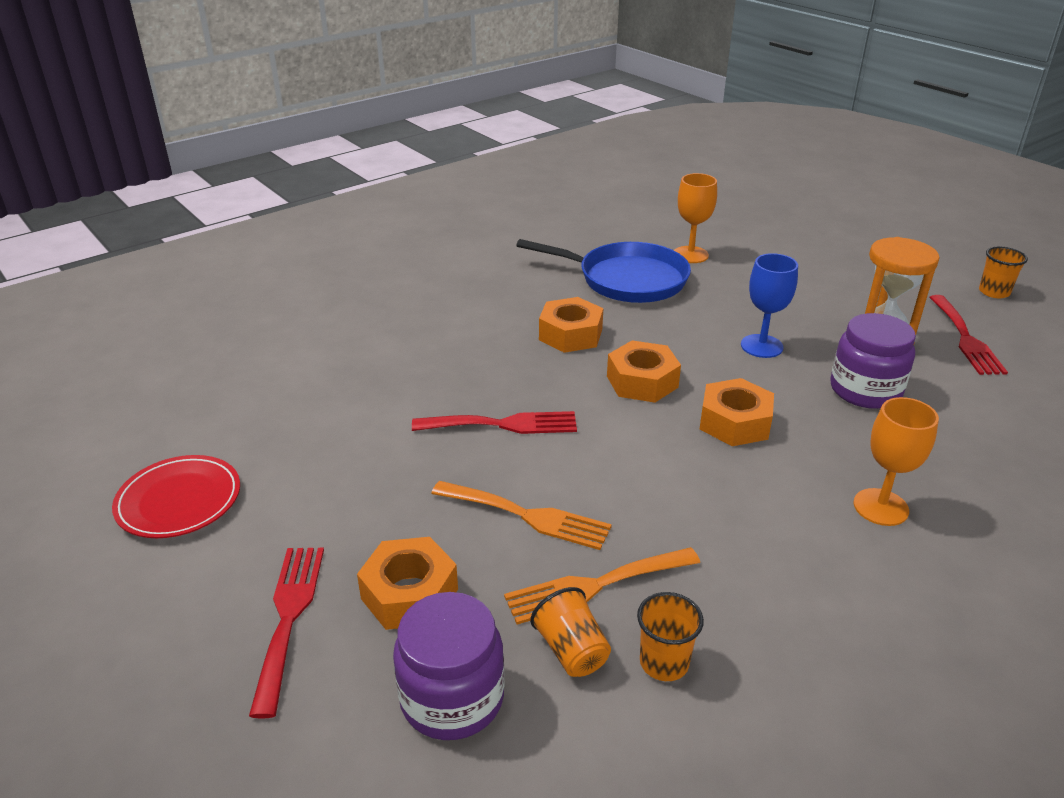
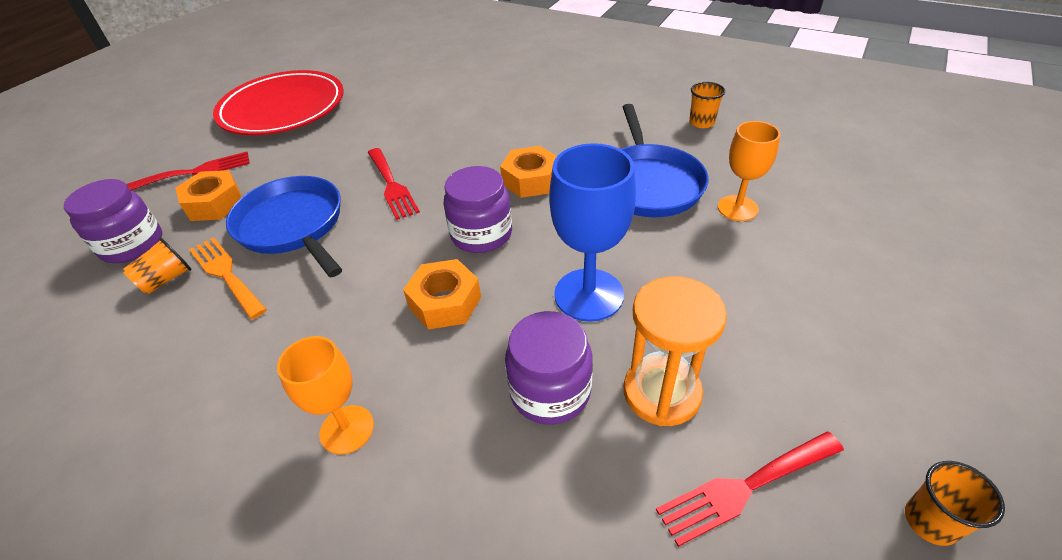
camera: 70 degrees right, 10 degrees up
(179, 501) = (283, 108): red plate -> red plate, size x1.85
(528, 516) = (293, 225): orange fork -> blue pan
(642, 381) = (481, 234): orange nut -> purple jar
(664, 662) = (153, 324): orange cup -> orange cup (701, 122)
(761, 346) = (589, 295): blue goblet -> blue goblet, size x1.55

